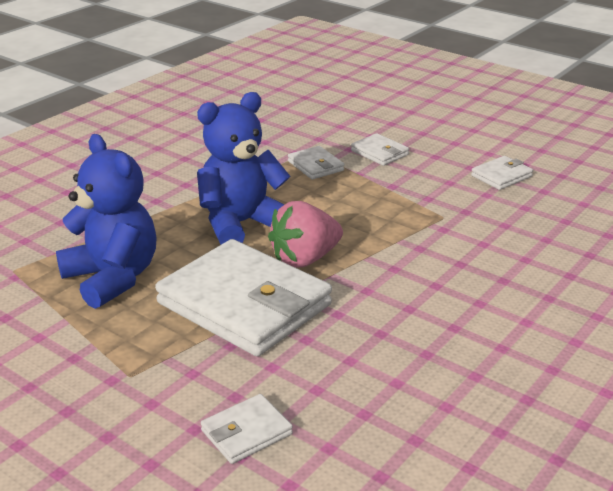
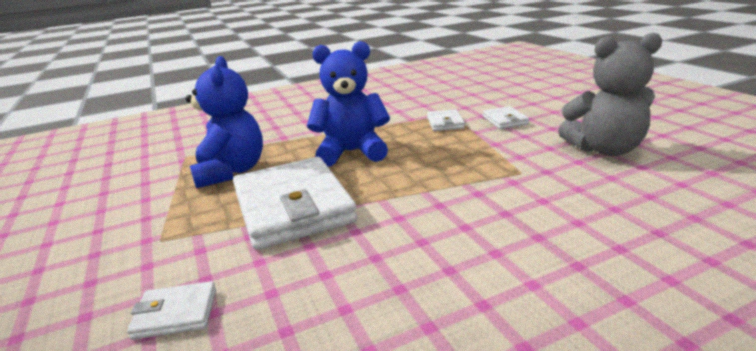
camera: 30 degrees right, 5 degrees down
(305, 259) = (372, 183): pink strawberry -> none
(501, 176) = (604, 149): white wallet -> grey teddy bear

